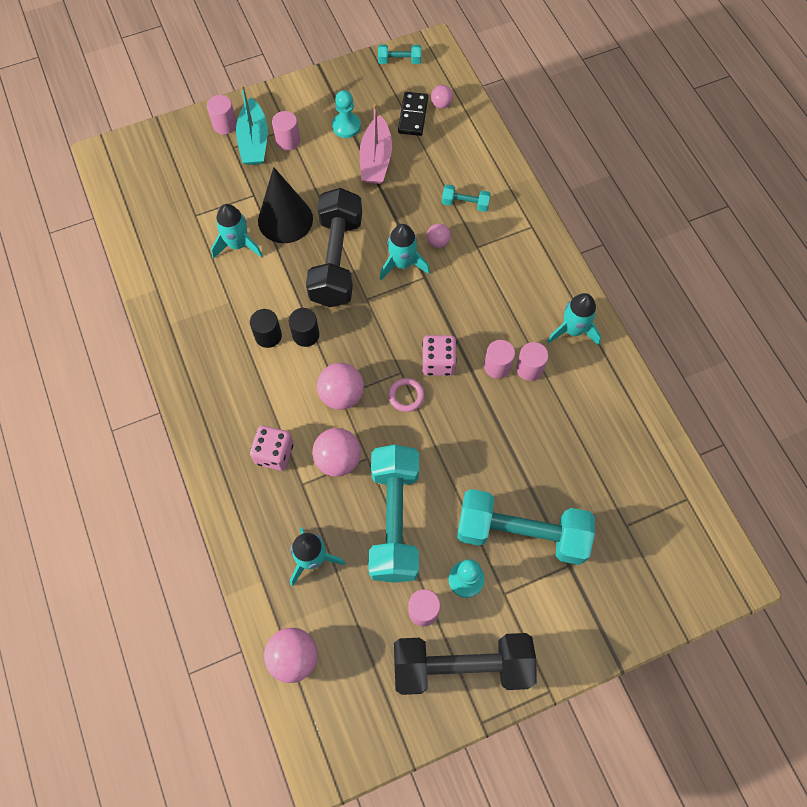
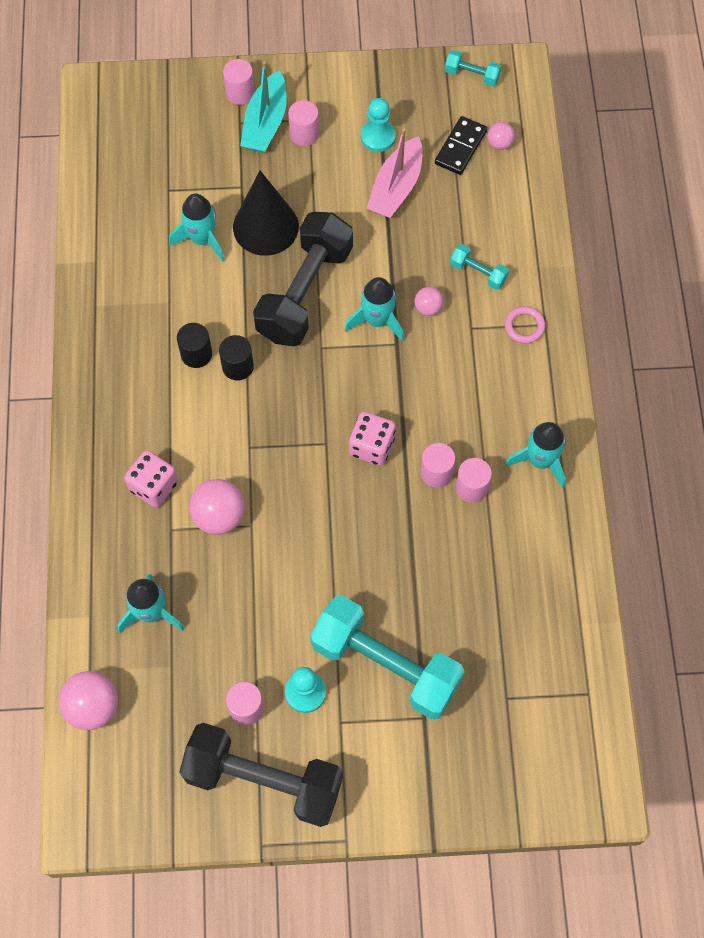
camera: 20 degrees right, 0 degrees up
(342, 395) = (251, 447): pink ball -> none
(394, 520) = (254, 602): turquoise dumbbell -> none
(406, 396) = (321, 471): pink ring -> pink ring (524, 326)

